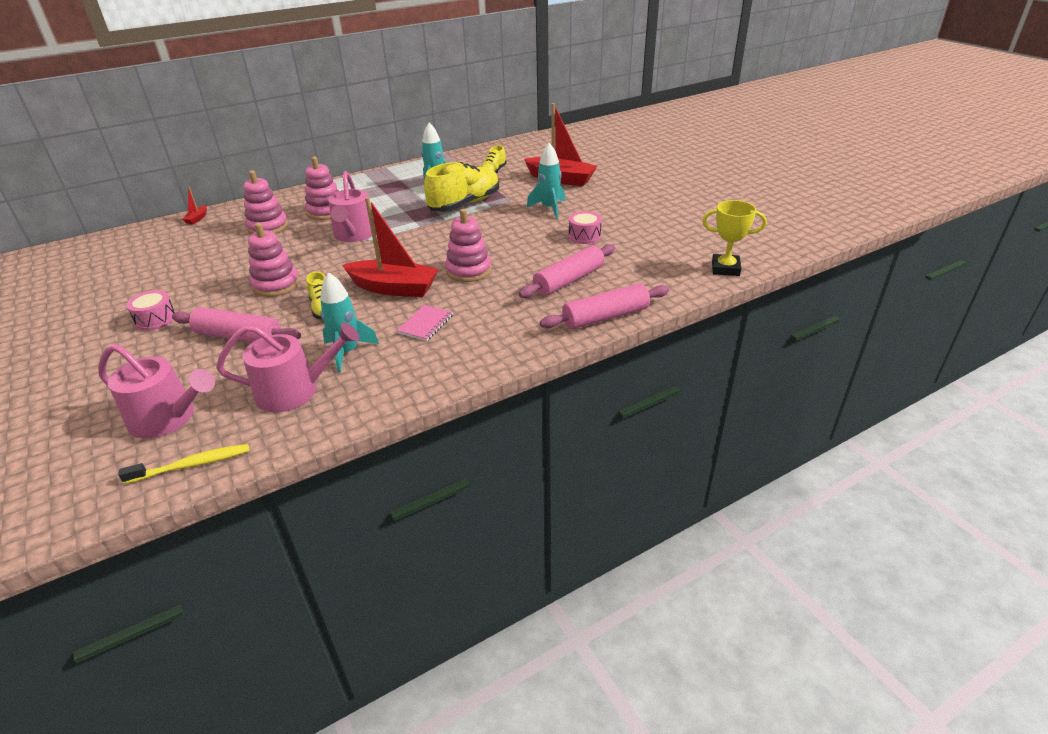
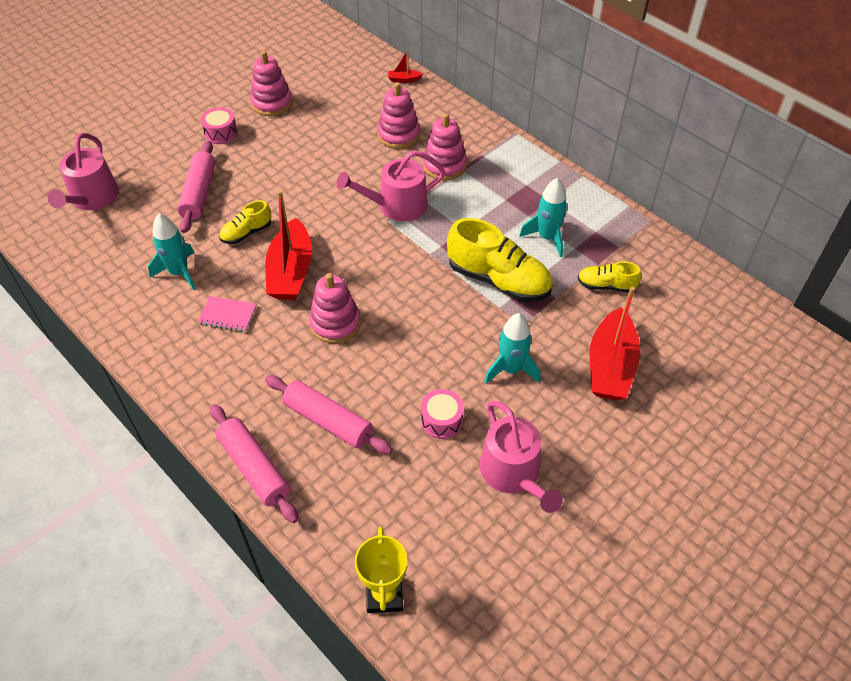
camera: 75 degrees right, 15 degrees up
(192, 465) = (40, 233): yellow toothbrush -> none
(276, 285) = (285, 184): pink stacking toy -> pink stacking toy (272, 103)
(295, 391) = (124, 257): pink watering can -> pink watering can (513, 473)

